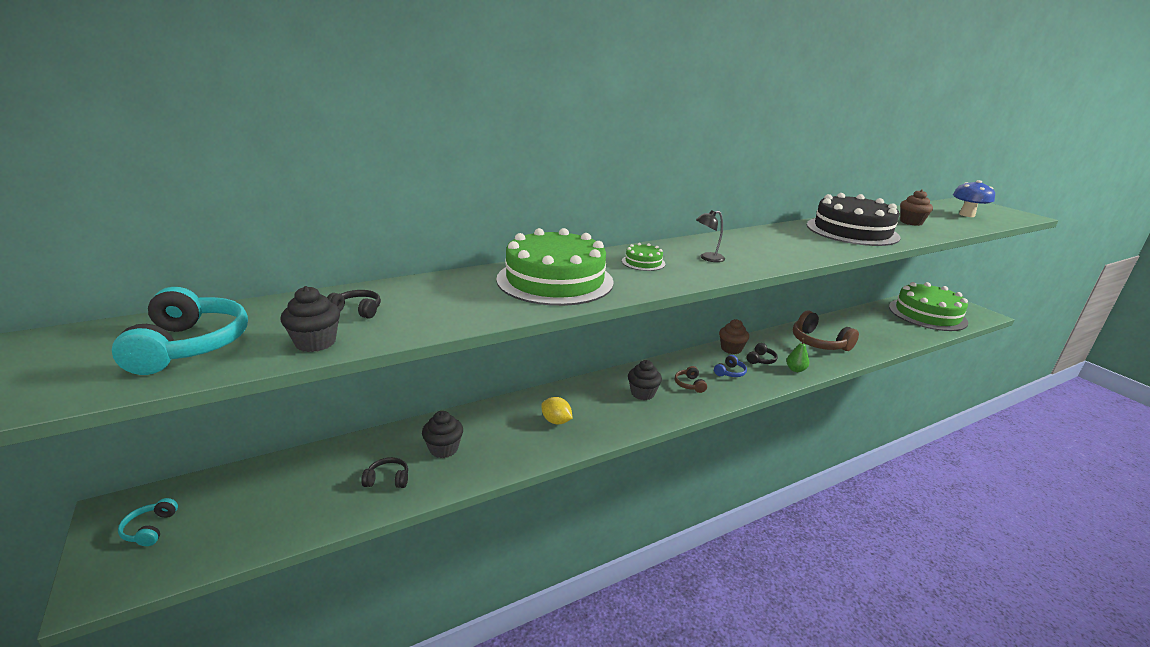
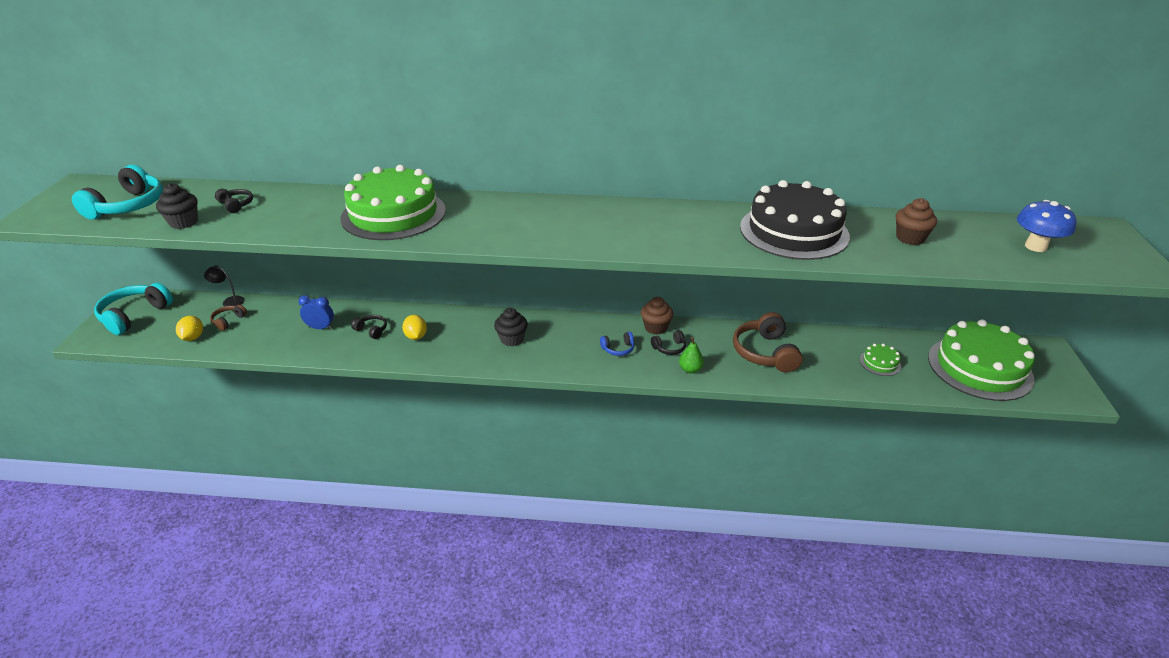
camera: 35 degrees right, 10 degrees up
(150, 529) = (134, 315): turquoise headphones -> turquoise headphones, size x2.04
(284, 520) = (193, 337): none -> yellow lemon
(388, 479) = (267, 335): black headphones -> black headphones (371, 330)
(444, 449) = (320, 328): black cupcake -> blue clock
(643, 262) = (493, 215): green cake -> green cake (880, 363)
(689, 384) = (563, 346): brown headphones -> brown headphones (228, 321)
(707, 258) = (558, 225): black lamp -> black lamp (229, 301)

